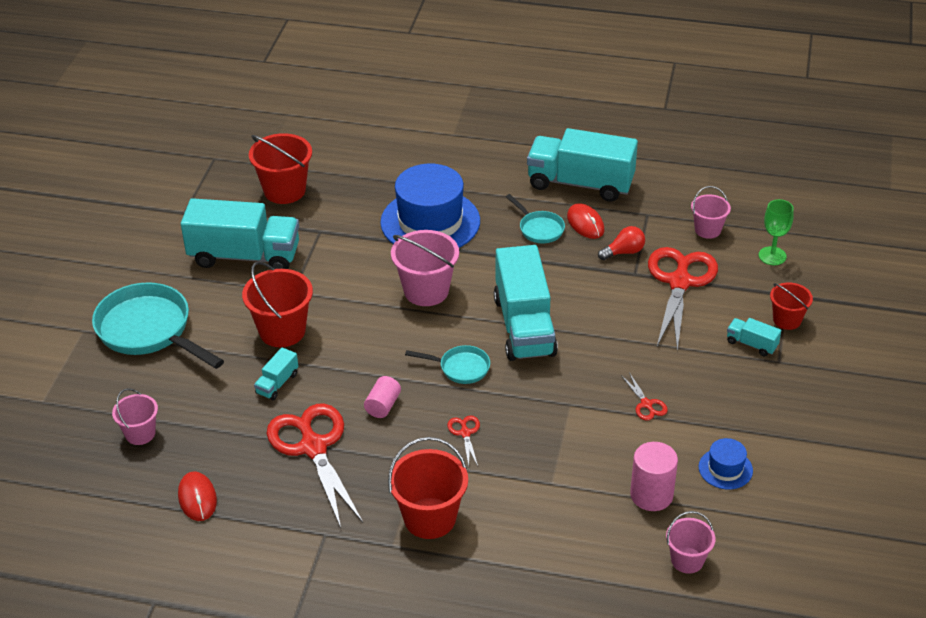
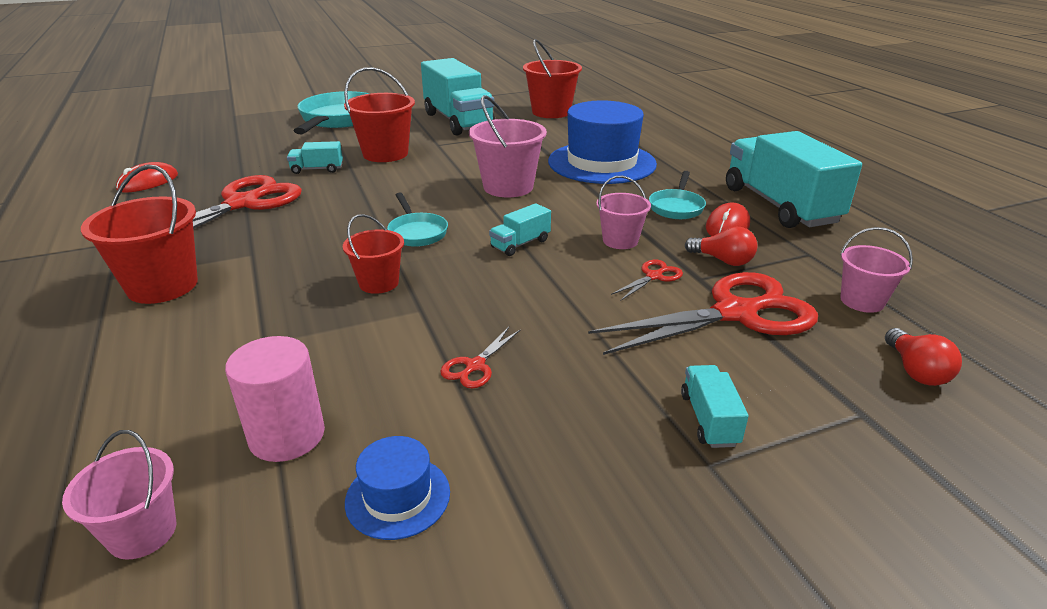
camera: 55 degrees right, 10 degrees down
(140, 433) = (218, 146): pink bucket -> pink bucket (620, 241)
(383, 405) = (325, 215): pink cylinder -> none
(465, 433) = (316, 264): red scissors -> red scissors (654, 276)
(524, 326) = (520, 244): turquoise truck -> turquoise truck, size x0.43
(772, 256) = (915, 371): green goblet -> red light bulb
(787, 320) = (813, 438): red bucket -> red bucket (379, 283)

